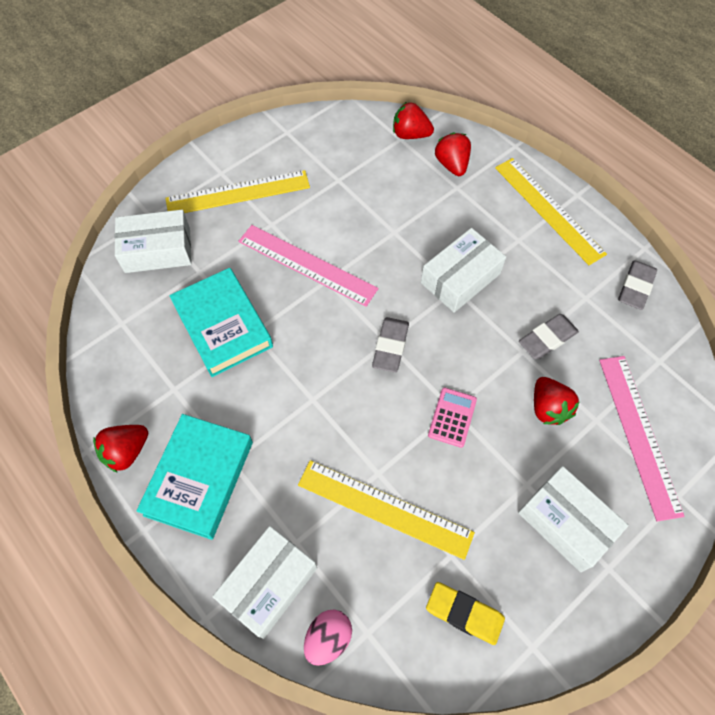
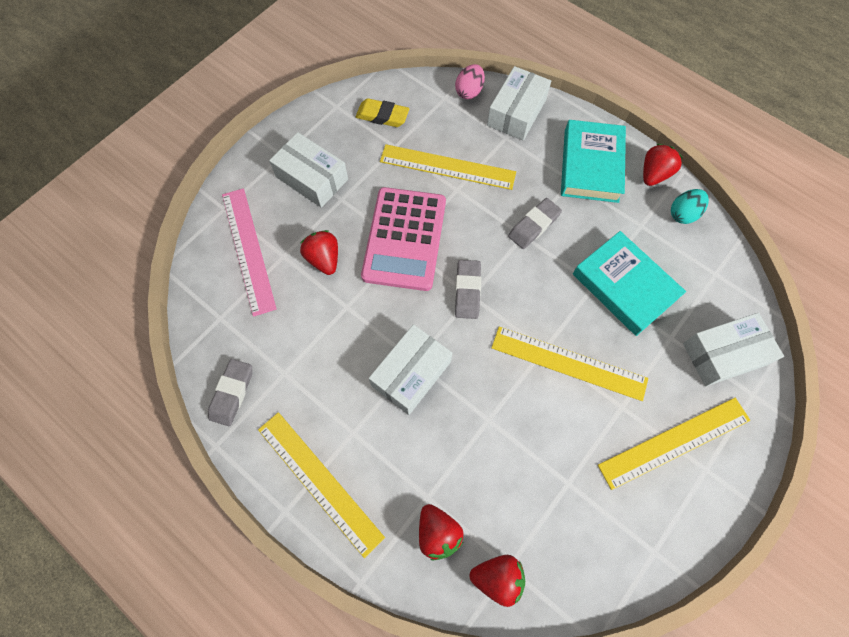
camera: 170 degrees right, 5 degrees up
(119, 394) = (683, 214): none -> turquoise egg
(307, 264) = (568, 363): pink ruler -> yellow ruler
(452, 417) = (404, 239): pink calculator -> pink calculator, size x2.26
(547, 339) = (323, 322): grey eraser -> grey eraser (534, 226)

